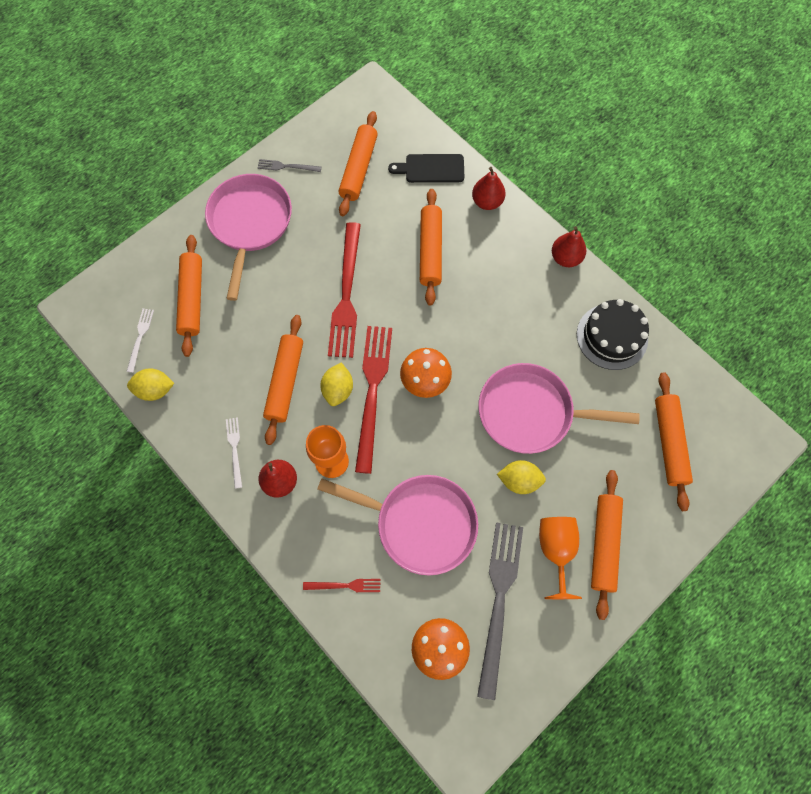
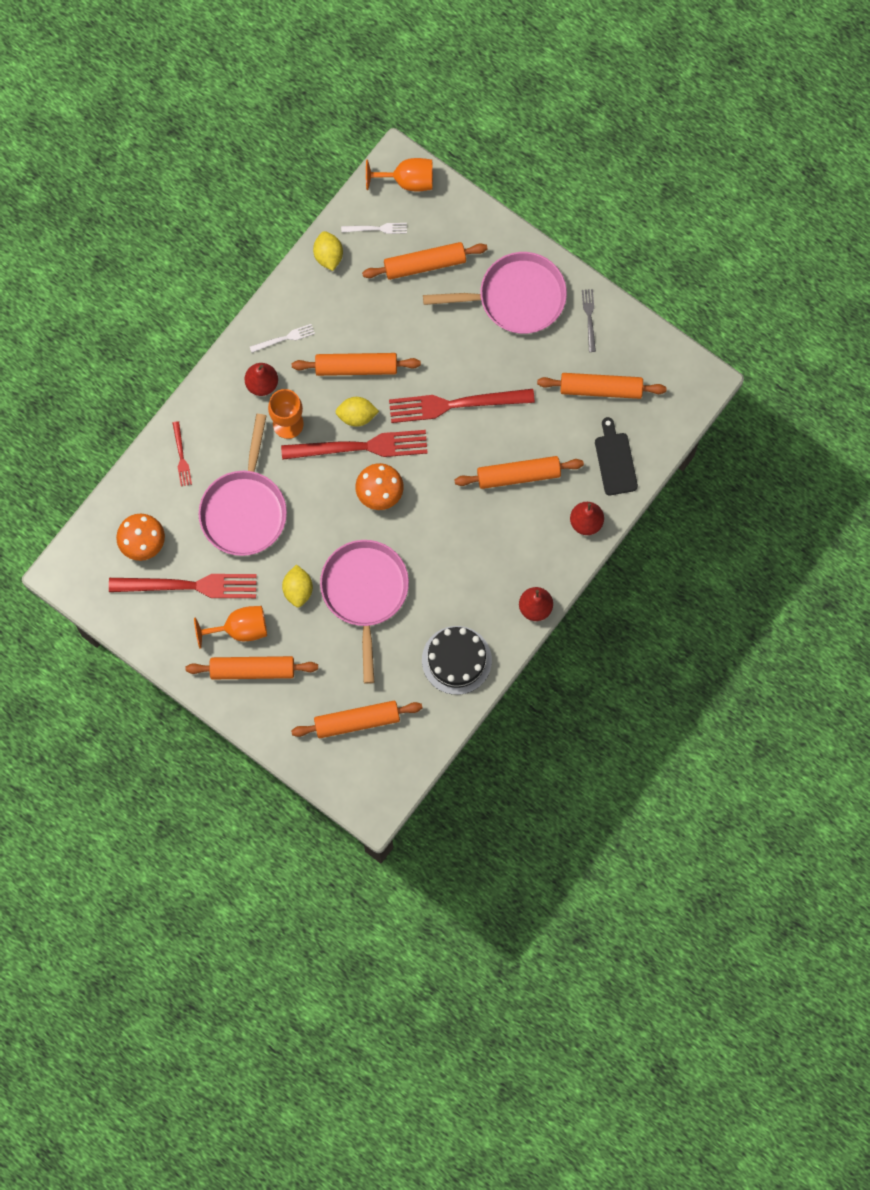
camera: 80 degrees right, 5 degrees up
(98, 300) = (407, 180): none -> orange goblet
(499, 600) = (189, 586): grey fork -> red fork

